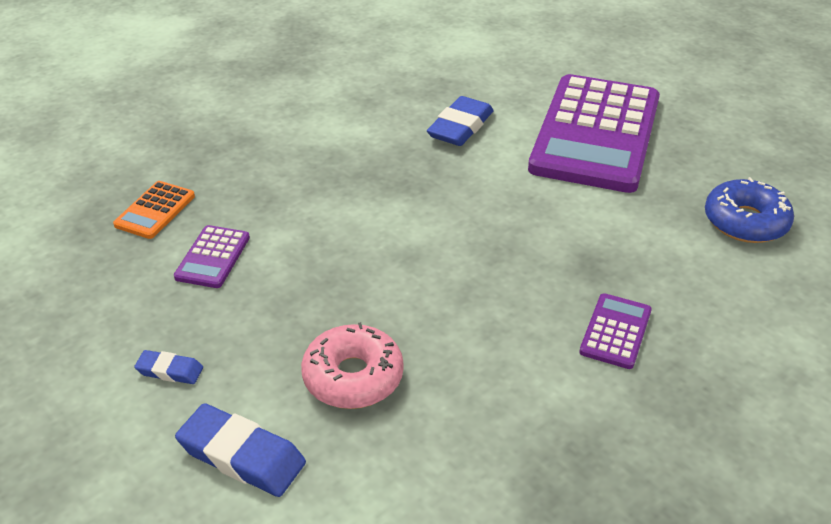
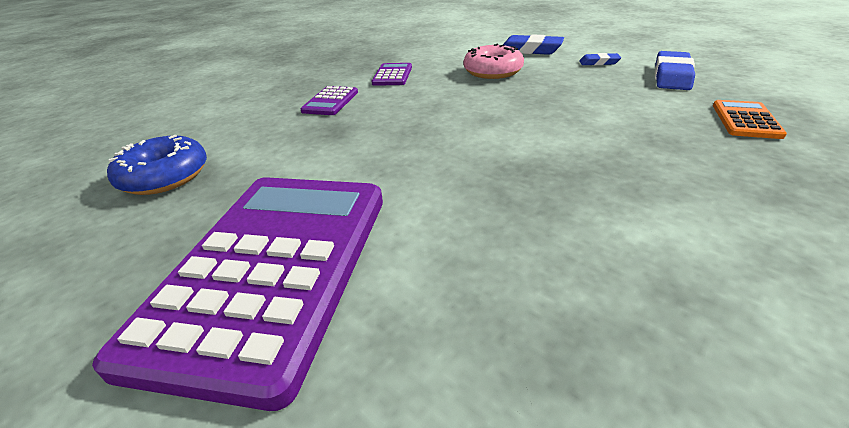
camera: 175 degrees right, 5 degrees down
(212, 257) = (644, 101): purple calculator -> purple calculator (392, 75)
(460, 127) = (485, 255): blue eraser -> blue eraser (672, 76)

